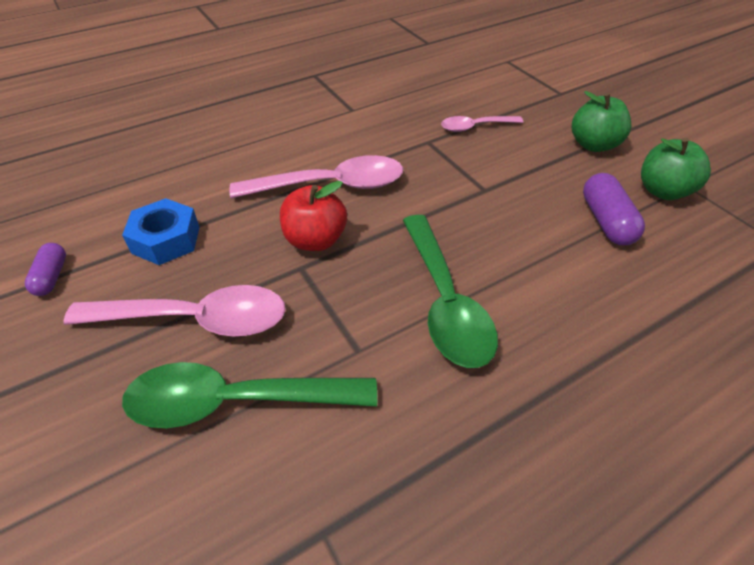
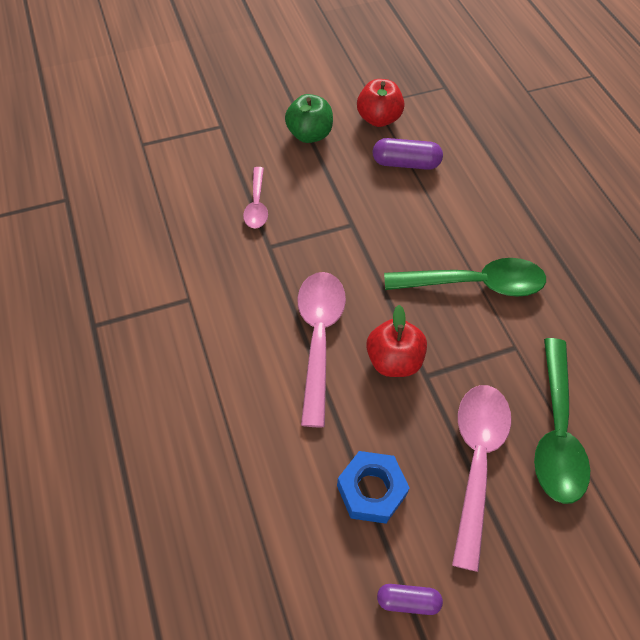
camera: 80 degrees left, 10 degrees up
(663, 191) = (378, 119): green apple -> red apple

